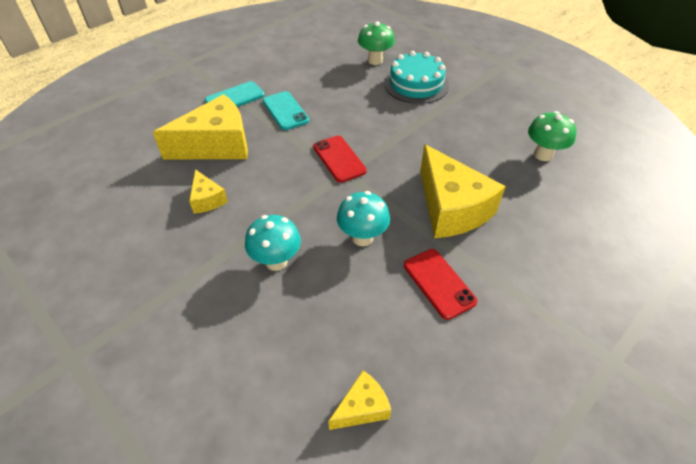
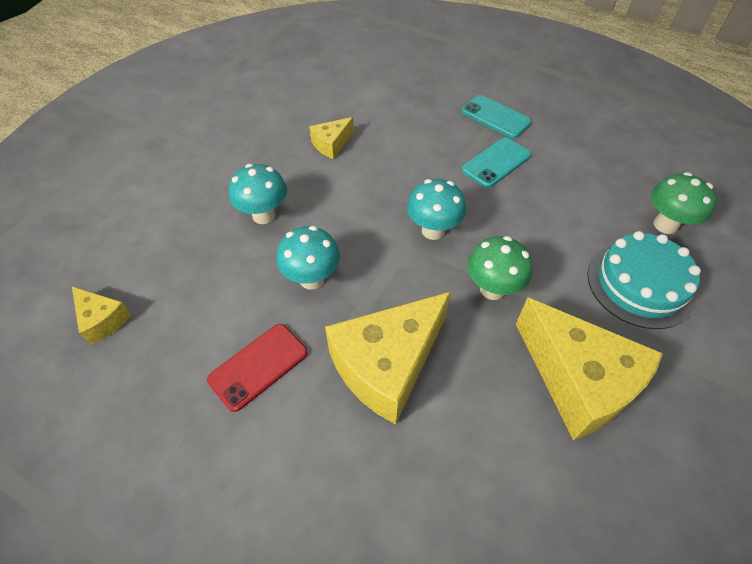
camera: 75 degrees right, 5 degrees up
(216, 145) = (411, 127): yellow cheese -> yellow cheese (578, 381)
(339, 159) = (433, 230): red phone -> turquoise mushroom
(543, 155) = (559, 493): green mushroom -> green mushroom (492, 289)

